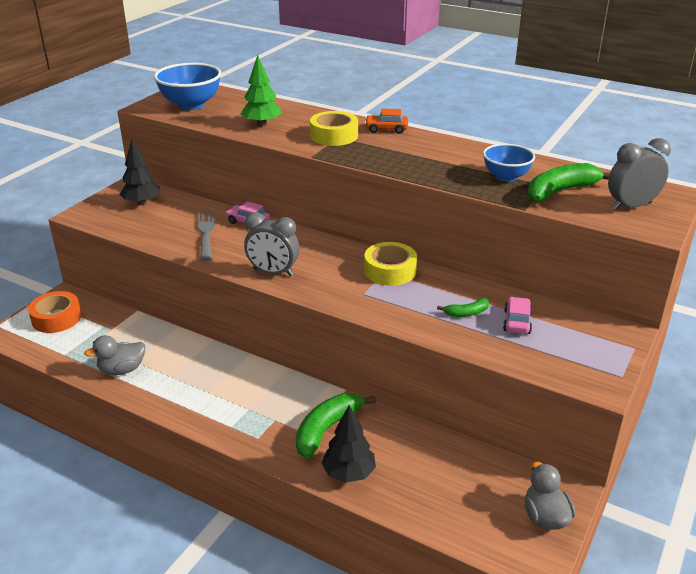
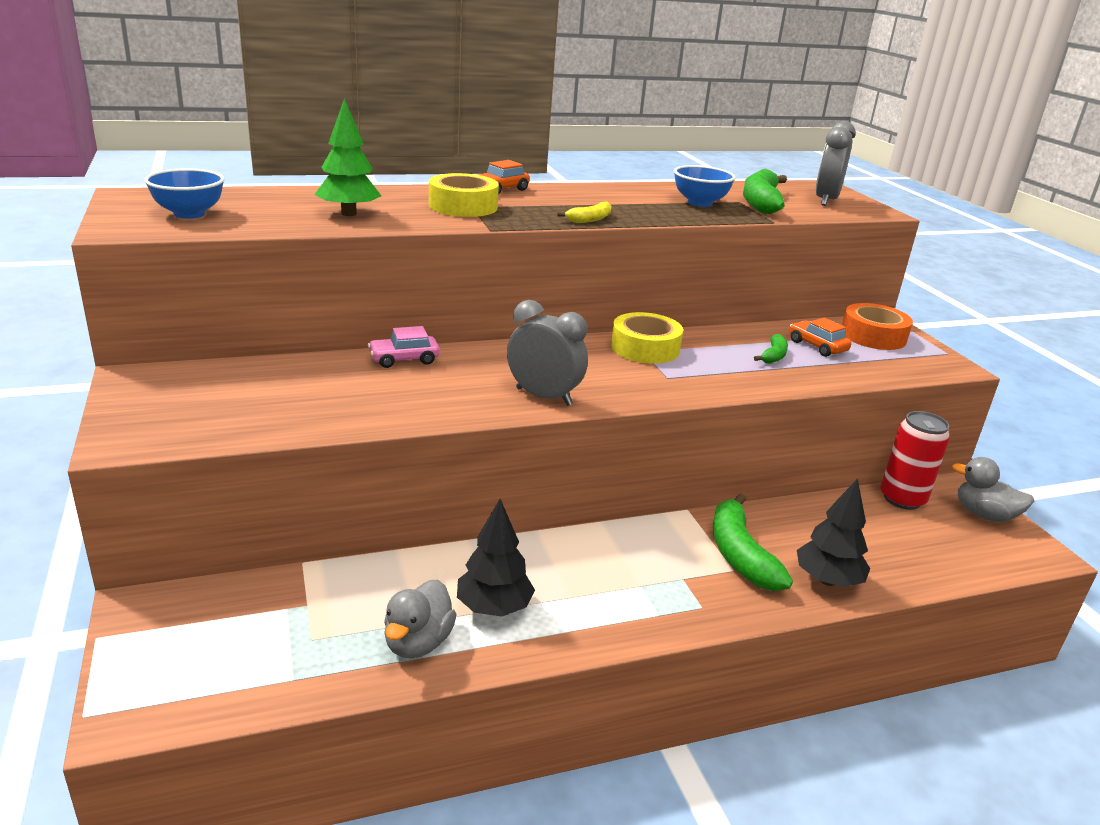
camera: 50 degrees left, 5 degrees down
(56, 318) = (184, 642): orange tape -> orange tape (873, 336)
(142, 202) = (200, 390): black tree -> black tree (493, 607)
(191, 105) = (189, 214): blue bowl -> blue bowl, size x0.65
(206, 233) = (376, 390): grey fork -> none
(273, 272) = (544, 397): grey clock -> grey clock turned 120 degrees counterclockwise
(389, 167) = (590, 219): none -> yellow banana
(501, 469) = (902, 499): none -> red can
(517, 322) = (817, 346): pink car -> orange car

